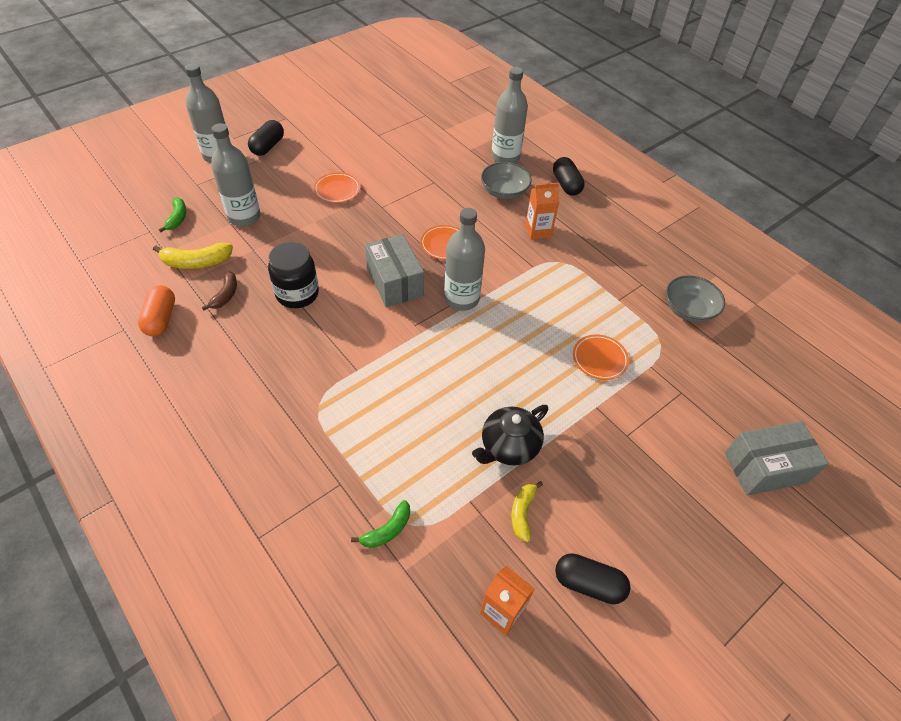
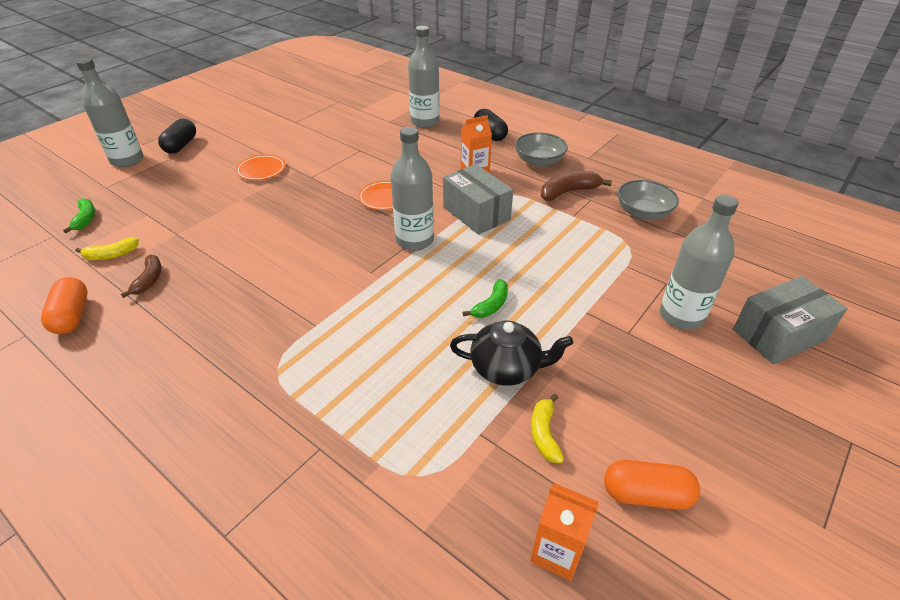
camera: 10 degrees left, 10 degrees down
(196, 262) = (111, 255): yellow banana -> yellow banana, size x0.67
(244, 217) = (162, 207): grey bottle -> grey bottle (681, 316)
(297, 294) = (233, 265): black jar -> none
(387, 530) = (390, 488): green banana -> green banana (491, 305)
(395, 282) = (340, 237): grey box -> grey box (476, 213)
(504, 191) = (432, 148): grey bowl -> grey bowl (539, 161)
(508, 446) = (506, 368): black teapot -> black teapot turned 120 degrees counterclockwise
(588, 583) = (646, 494): black capsule -> orange capsule
(599, 359) = (573, 268): orange plate -> none
(623, 271) = (568, 192): none -> brown banana

